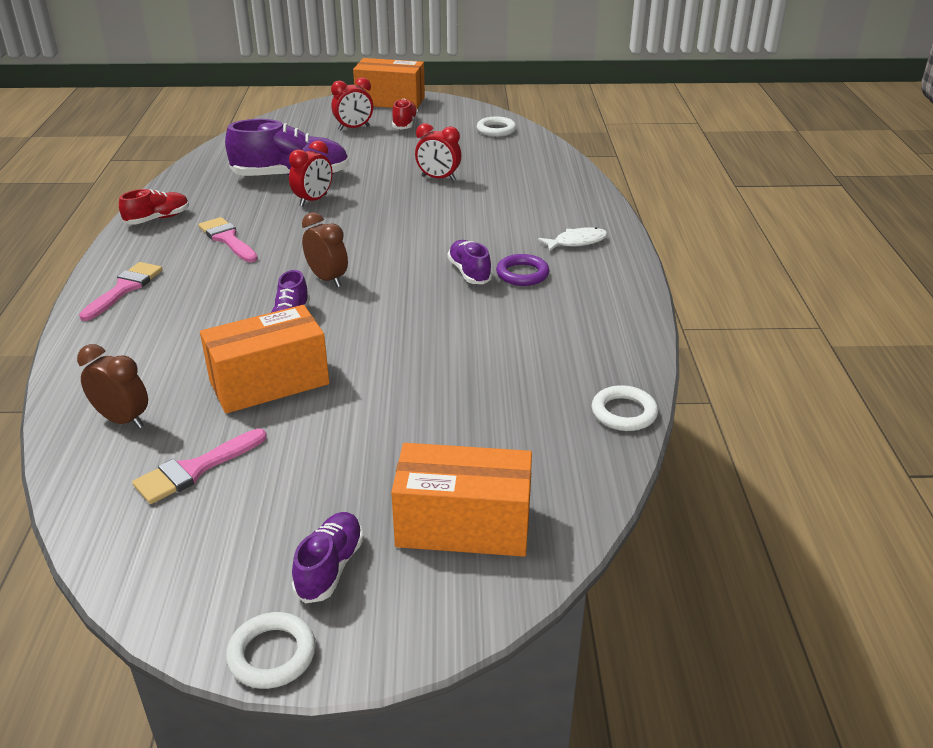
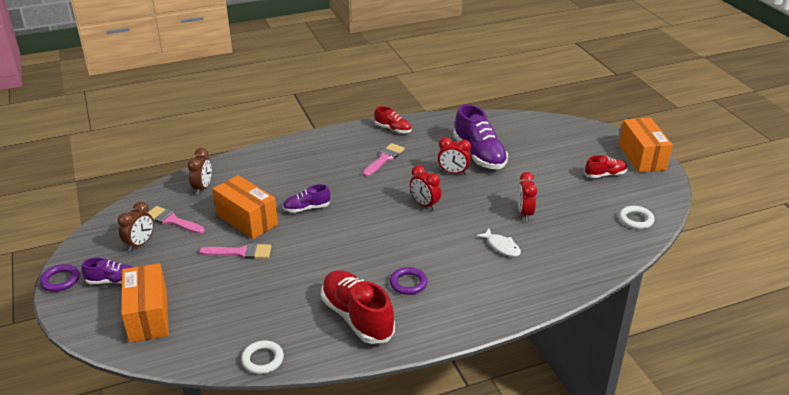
camera: 70 degrees right, 0 degrees up
(124, 289) = (314, 146): pink brush -> pink brush (241, 252)
(272, 654) = (60, 280): white ring -> purple ring
(327, 279) = (358, 207): brown clock -> brown clock (140, 244)
(354, 128) = (576, 156): red clock -> red clock (424, 205)
(469, 272) = (397, 260): purple shoe -> none
(570, 322) = (357, 317): none -> red shoe
(577, 242) = (470, 300): white fish -> white fish (501, 246)

